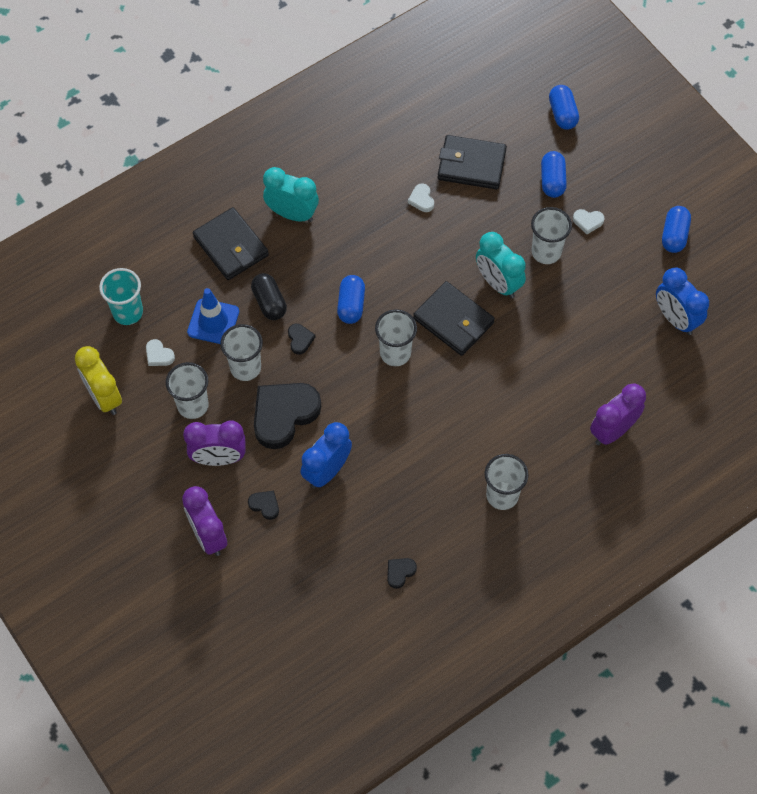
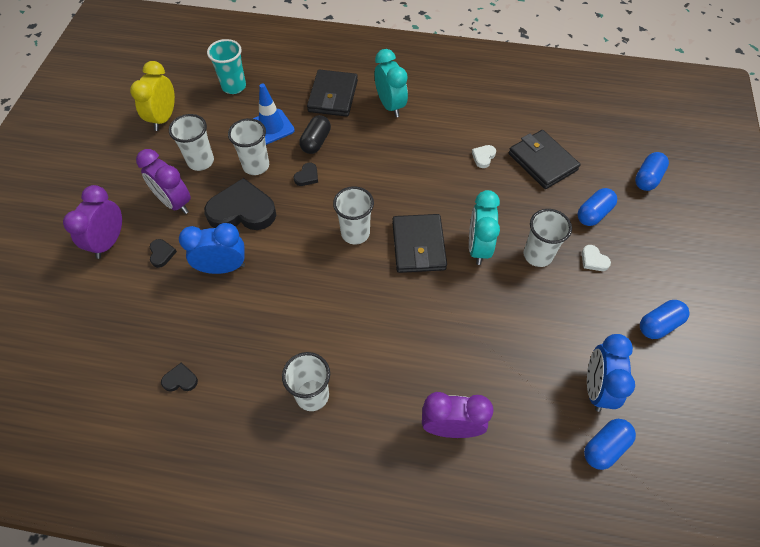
camera: 45 degrees right, 5 degrees down
(159, 355) = (220, 120): white heart -> none
(351, 305) = (363, 182): blue capsule -> blue capsule (605, 447)

